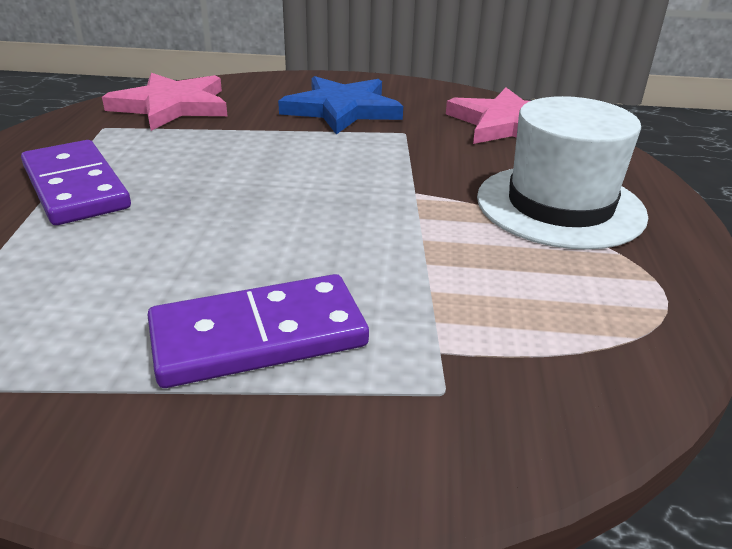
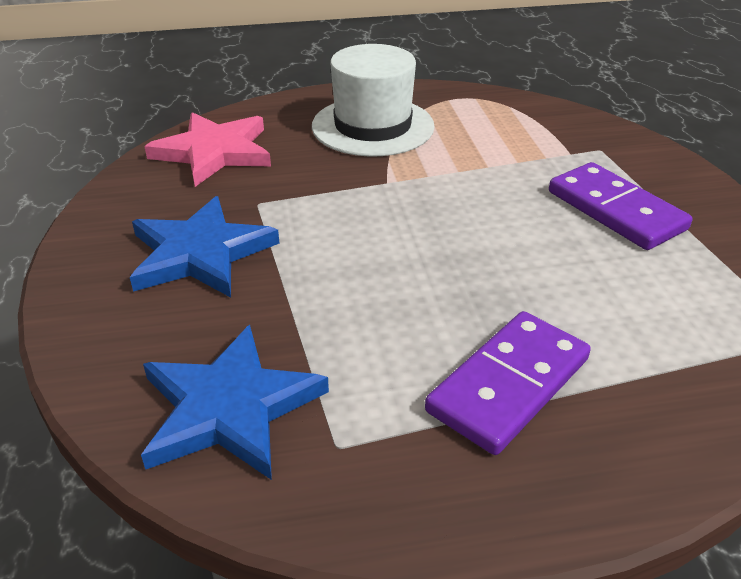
camera: 105 degrees left, 5 degrees up
(171, 106) = (229, 408): pink star -> blue star

